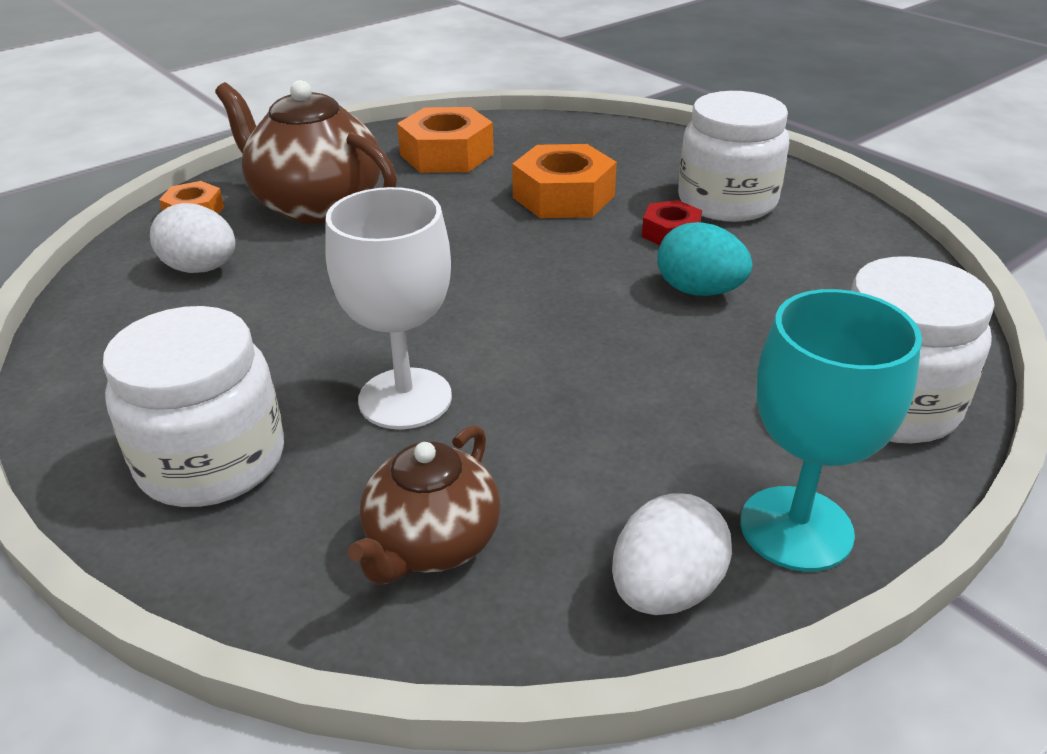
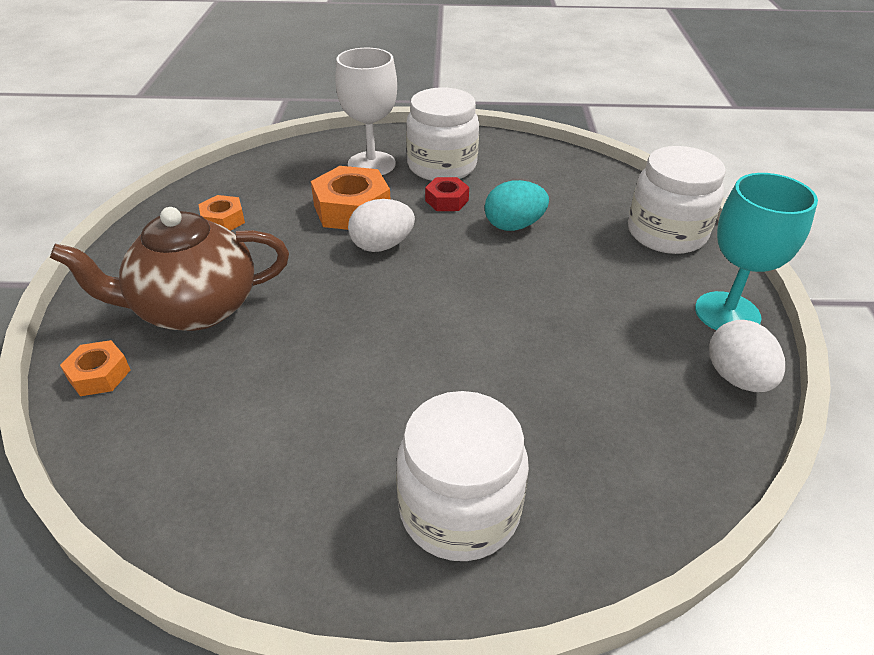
camera: 50 degrees left, 5 degrees up
(201, 269) = (197, 409): white egg -> white egg (382, 245)
(405, 398) = (489, 386): white goblet -> white goblet (371, 164)
(431, 543) = (634, 443): brown teapot -> none
(446, 154) = (223, 220): orange nut -> orange nut, size x0.56

